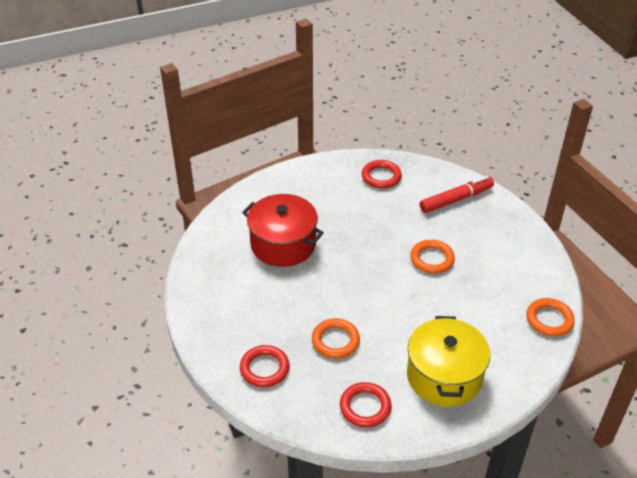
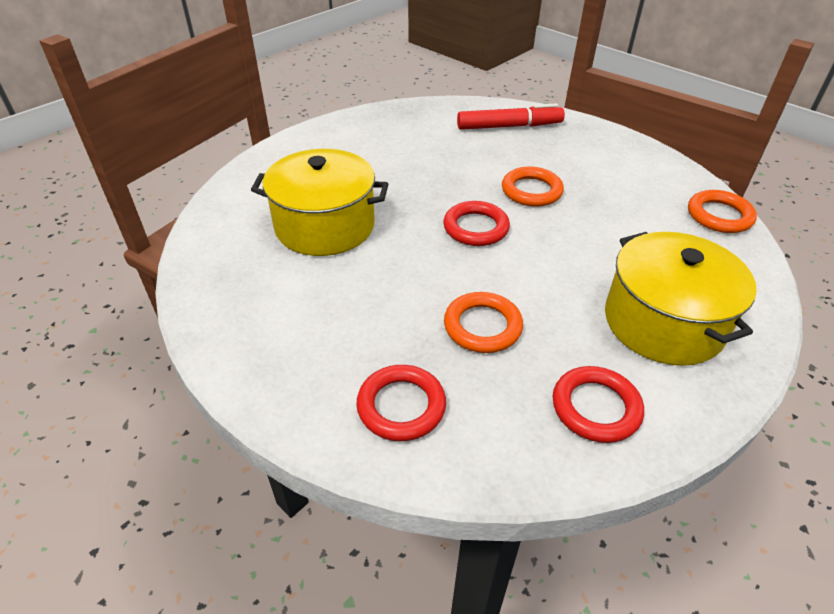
camera: 25 degrees left, 0 degrees up
(283, 244) = (325, 226): red pot -> yellow pot
(381, 177) = (405, 125): red ring -> red ring (476, 228)
(456, 199) = (509, 126): red marker -> red marker turned 45 degrees clockwise

